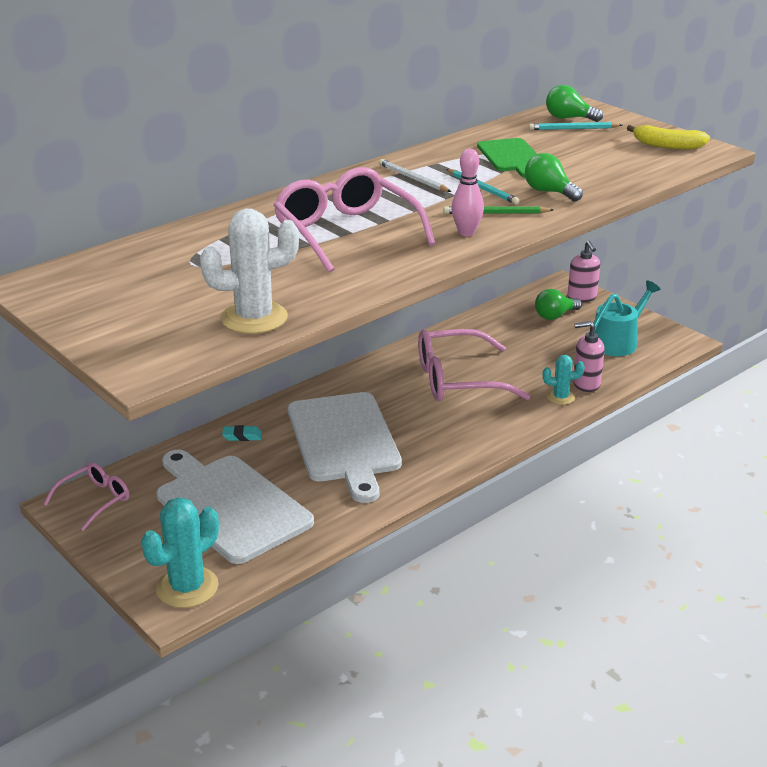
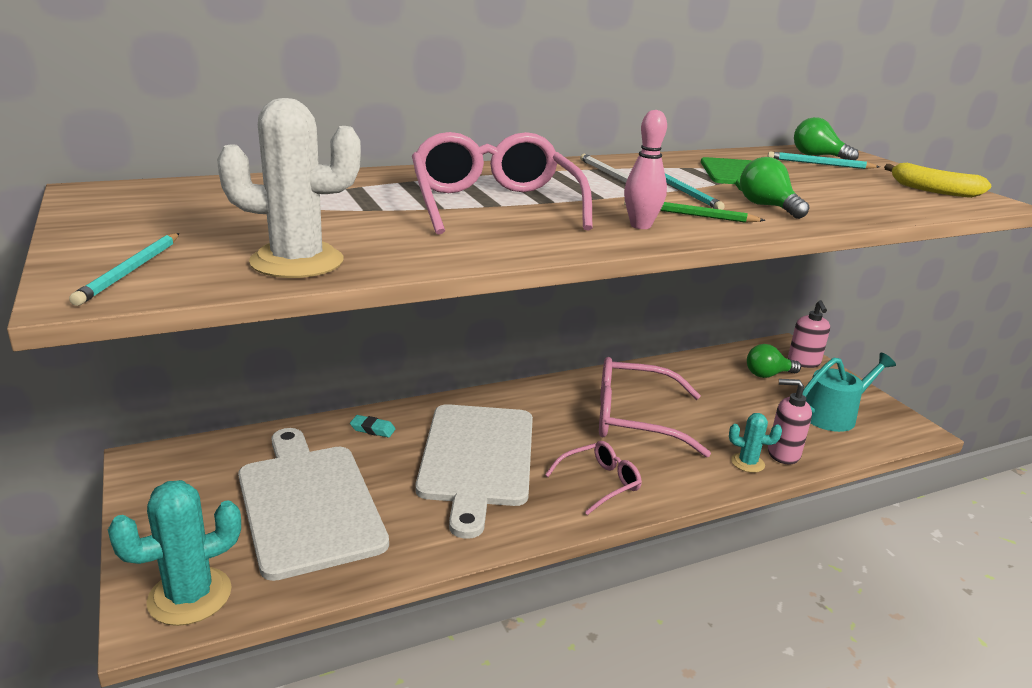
camera: 15 degrees right, 5 degrees down
(95, 500) = (176, 463): pink glasses -> pink glasses (599, 483)
(151, 350) = (131, 271): none -> turquoise pencil

